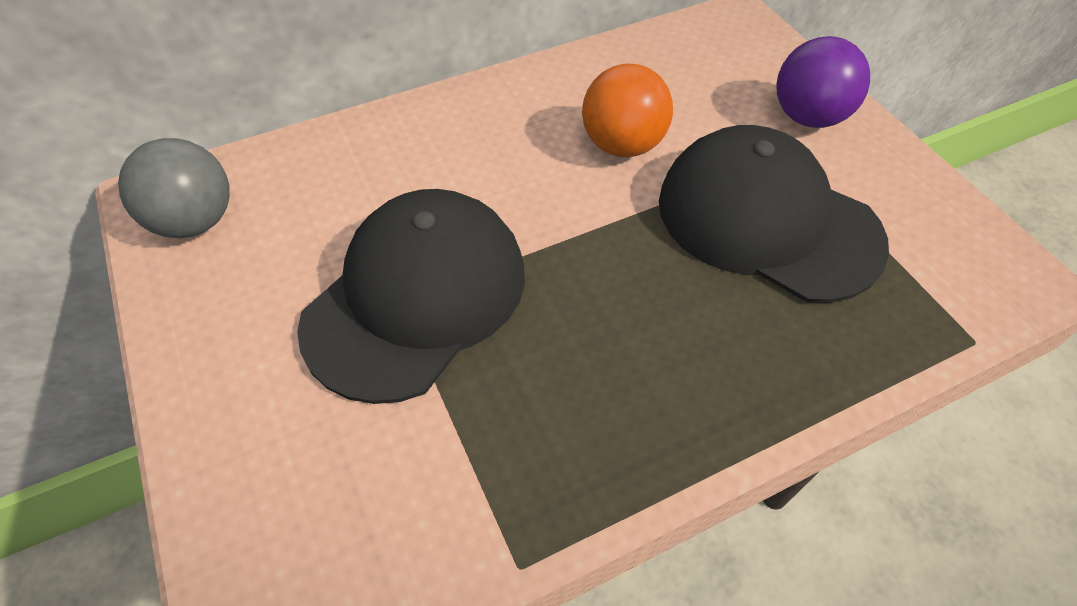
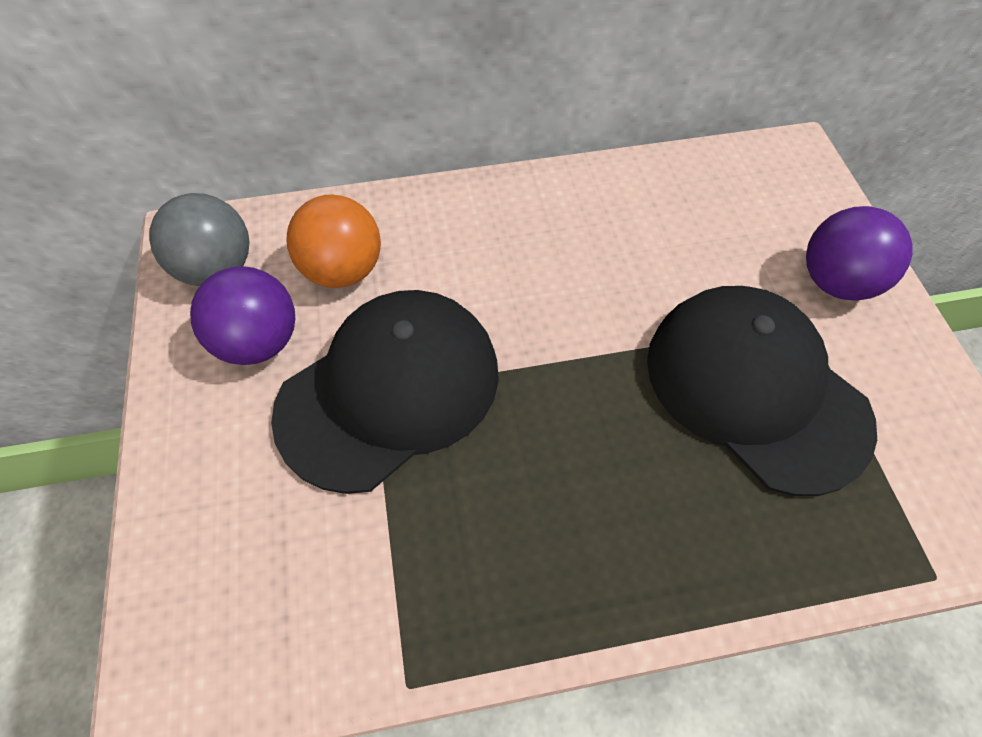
camera: 15 degrees right, 5 degrees up
(262, 280) = (259, 342): none -> purple ball
(622, 145) = (632, 273): orange ball -> orange ball (343, 270)

